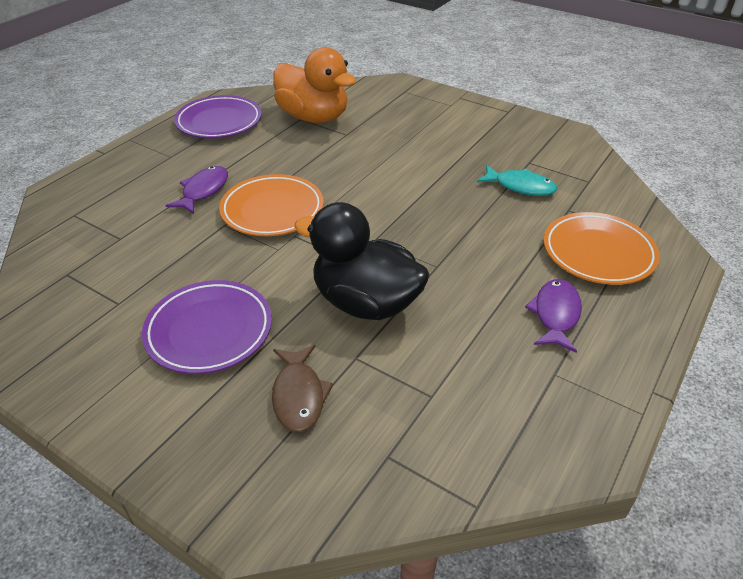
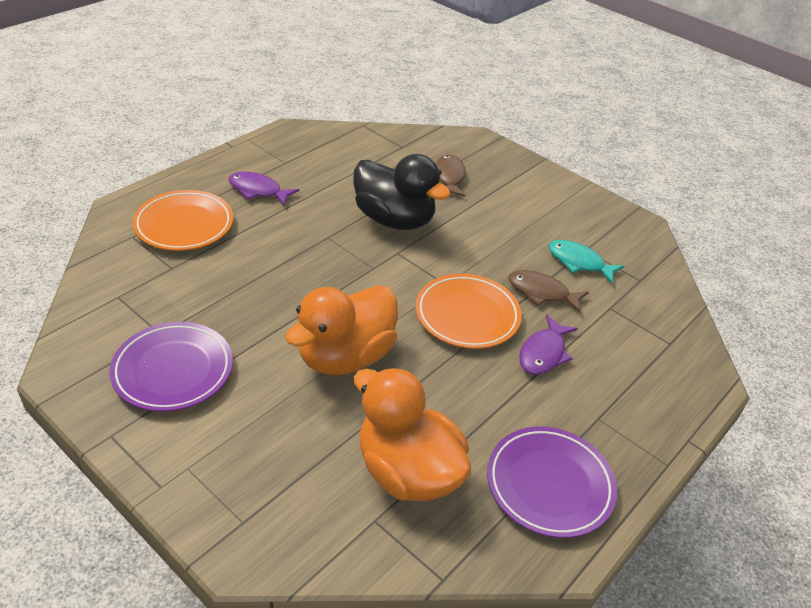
camera: 175 degrees left, 0 degrees up
(191, 242) = (542, 292): none -> brown fish
(209, 331) = (511, 220): purple plate -> purple plate (173, 370)
(375, 167) = (345, 356): none -> orange duck
(520, 186) = (197, 301): turquoise fish -> turquoise fish (579, 262)
(555, 314) = (258, 190): purple fish -> purple fish turned 90 degrees clockwise

